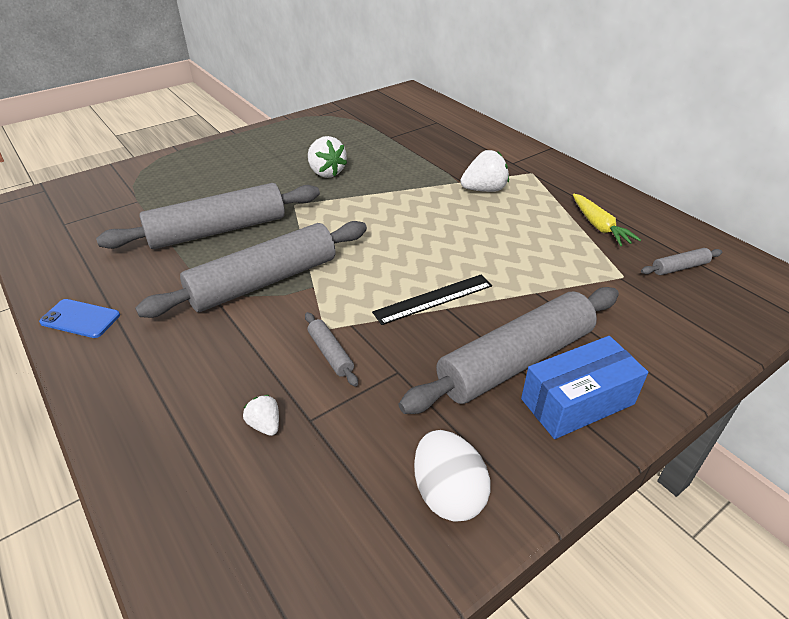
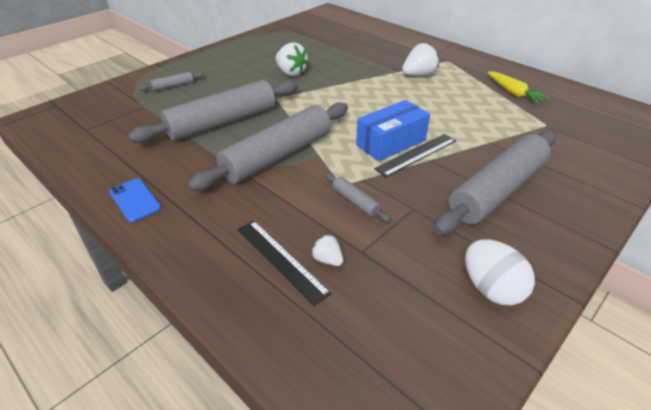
camera: 10 degrees left, 0 degrees up
(80, 319) = (135, 200): blue phone -> blue phone turned 45 degrees clockwise
(211, 417) = (281, 259): none -> black ruler
(577, 401) = (554, 213): blue box -> blue box (391, 142)
(679, 267) = (582, 115): grey rolling pin -> grey rolling pin (173, 86)

